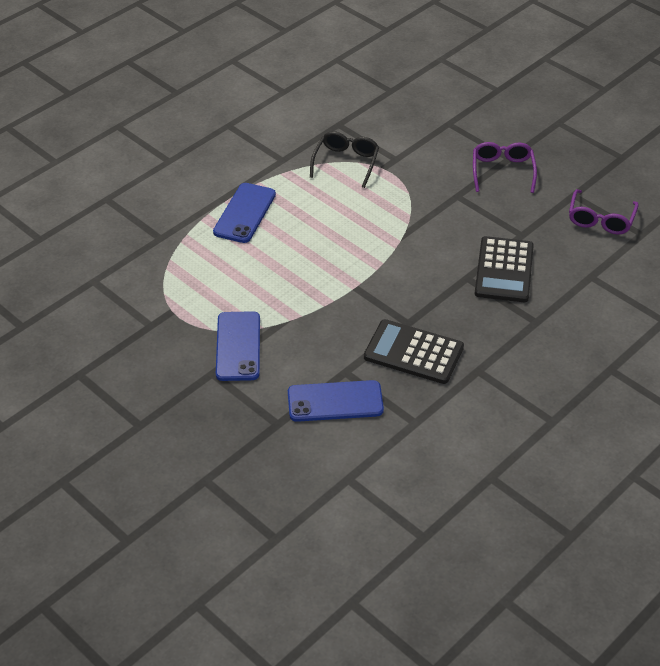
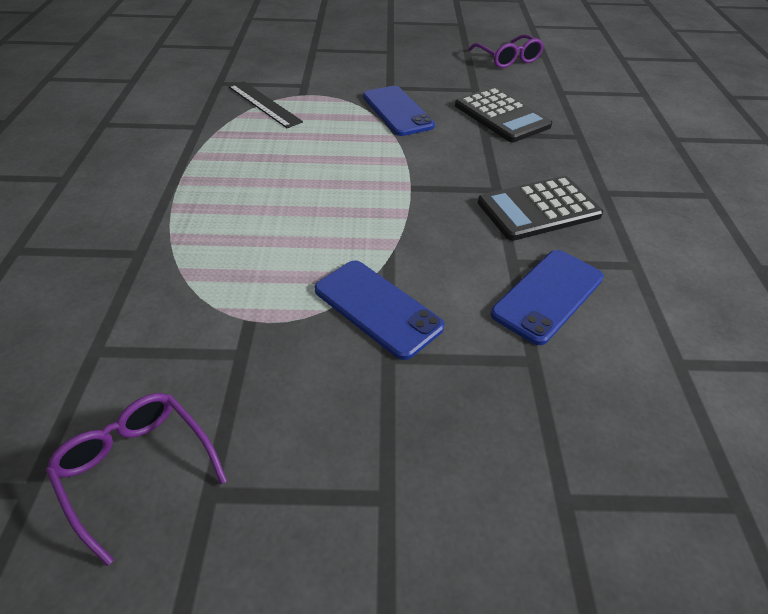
camera: 45 degrees left, 0 degrees up
(245, 213) = (215, 183): blue phone -> blue phone (397, 111)
(346, 162) = (264, 104): black glasses -> black ruler
(502, 171) = (398, 60): purple glasses -> purple glasses (136, 469)

